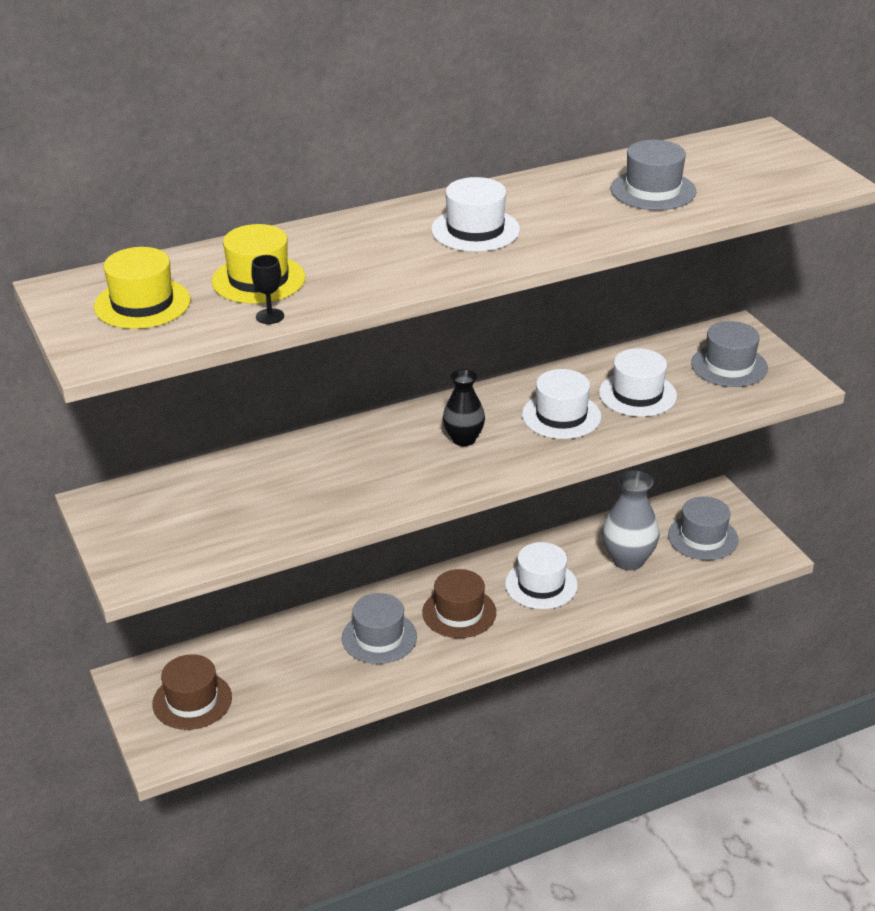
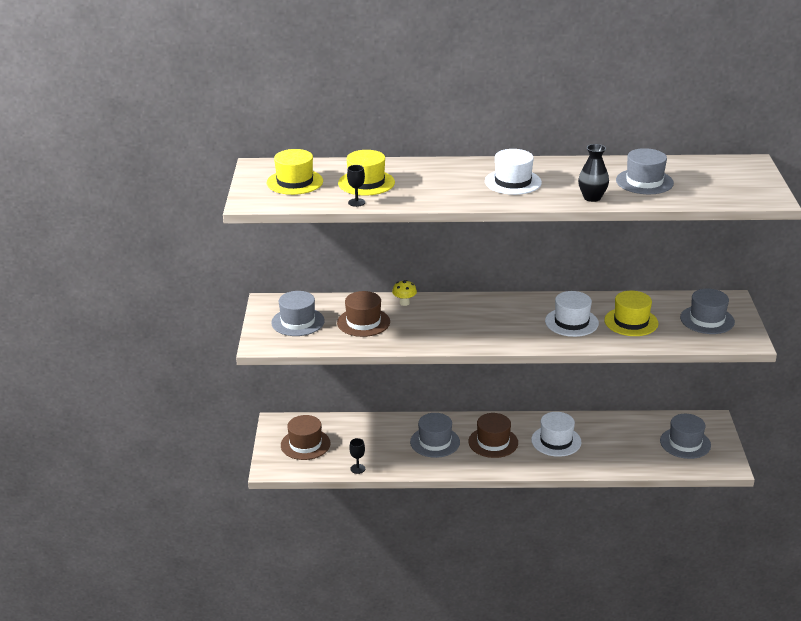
camera: 25 degrees right, 5 degrees down
(166, 523) = (298, 322): none -> grey hat
(268, 496) = (363, 322): none -> brown hat
(293, 715) = (357, 469): none -> black goblet
(308, 448) = (404, 303): none -> yellow mushroom
(463, 439) = (500, 320): black vase -> black vase (592, 198)
(628, 560) = (624, 442): grey vase -> none
(637, 394) = (631, 322): white hat -> yellow hat

